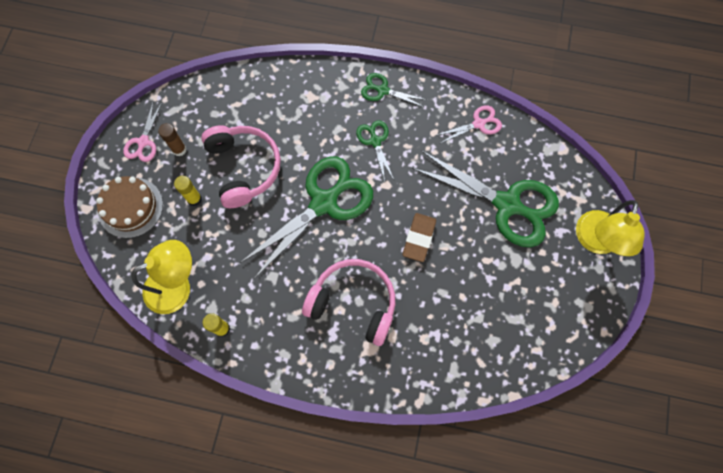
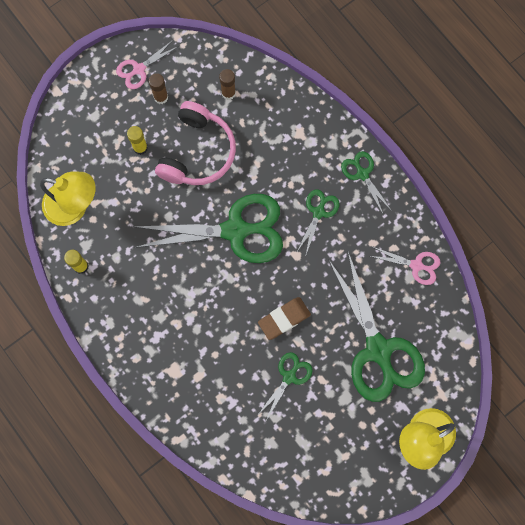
camera: 40 degrees right, 5 degrees up
(130, 207) = (89, 116): brown cake -> none
(231, 108) = (228, 93): none -> brown glue stick
(353, 303) = (191, 327): pink headphones -> none
(461, 278) = (289, 377): none -> green scissors

